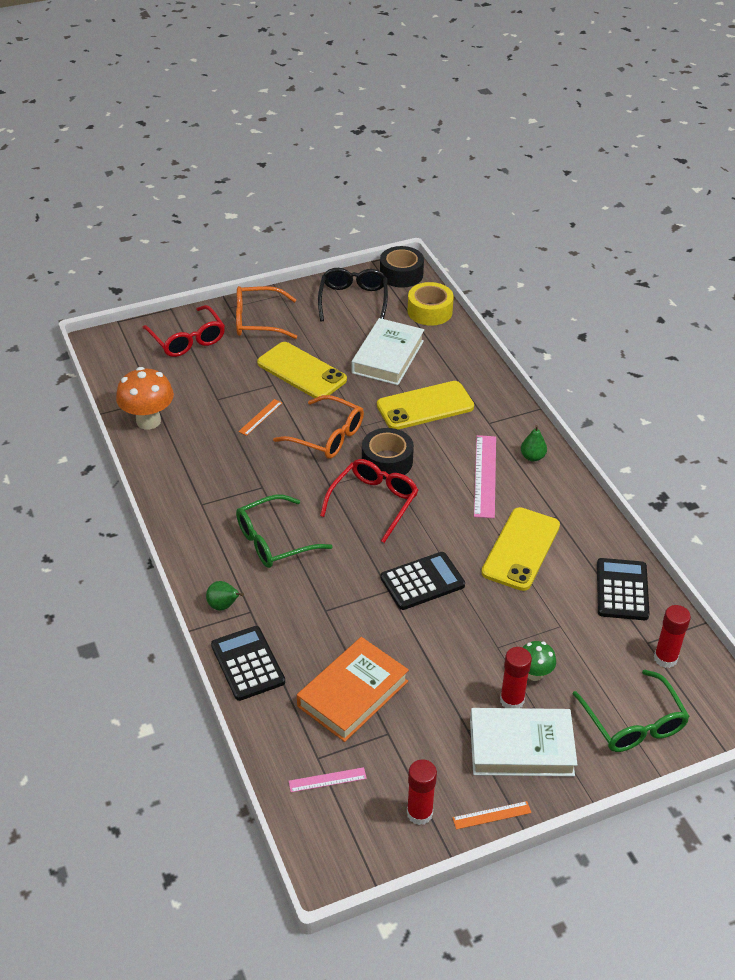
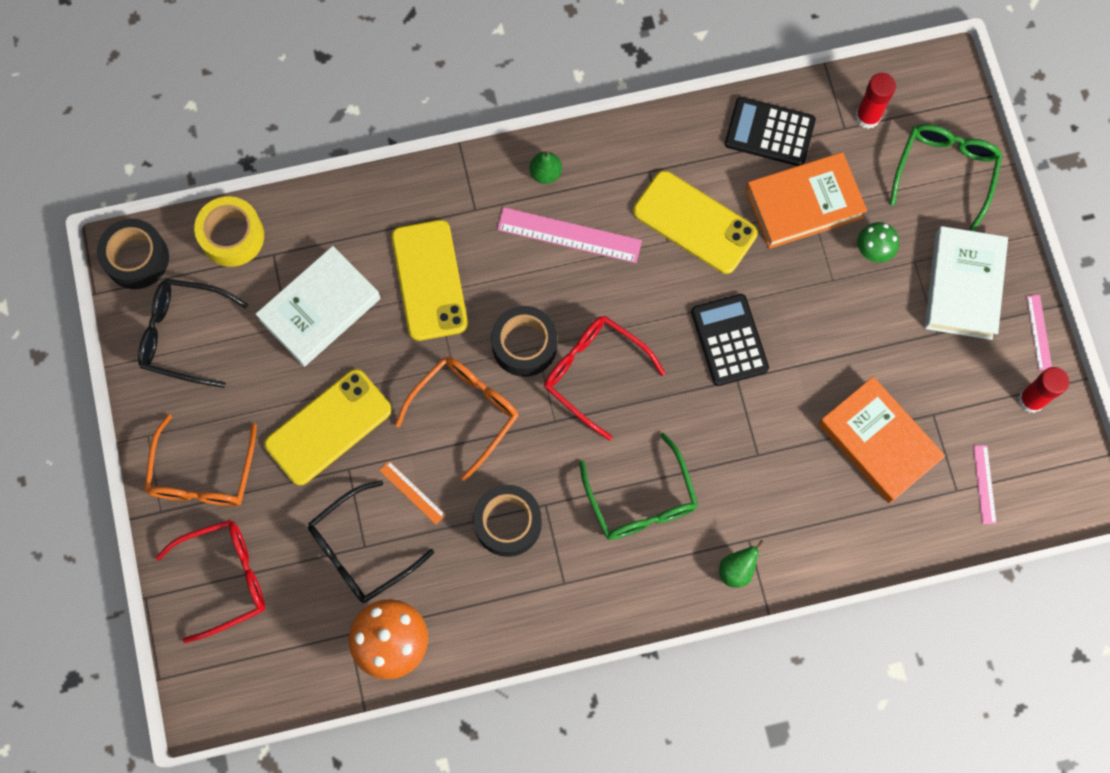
camera: 80 degrees left, 30 degrees up
(214, 397) = (361, 550): none -> black glasses
(244, 468) = (508, 523): none -> black tape
(247, 664) = (825, 550): black calculator -> none
(388, 357) = (320, 309): white book -> white book turned 75 degrees counterclockwise
(491, 815) = (1039, 332): orange ruler -> pink ruler
(512, 700) = (904, 281): red glue stick -> none
(563, 620) = (804, 204): none -> orange book
(633, 723) = (945, 171): green glasses -> green glasses turned 60 degrees counterclockwise

